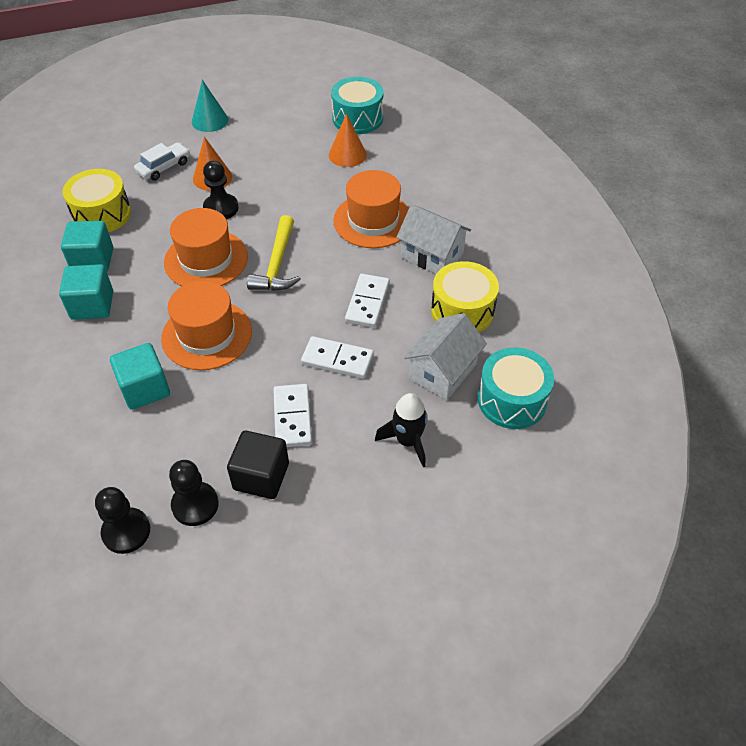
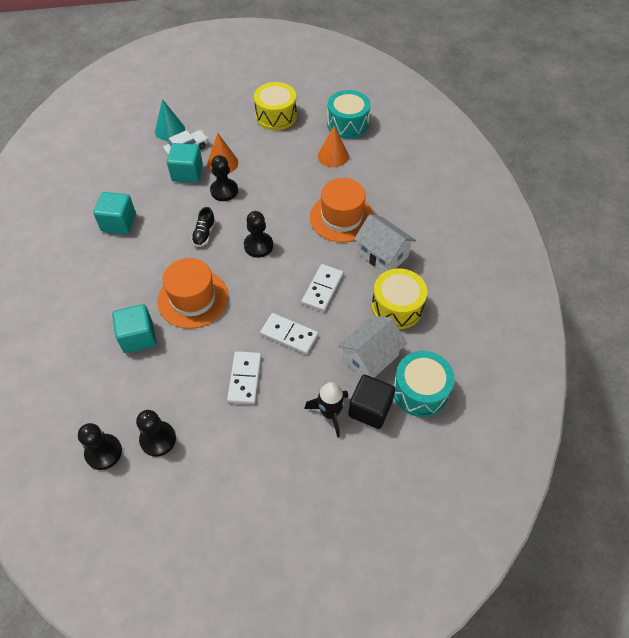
camera: 10 degrees right, 5 degrees up
(92, 305) = (112, 261): turquoise cube -> turquoise cube (187, 173)
(102, 214) = (132, 184): yellow drum -> yellow drum (276, 116)
(206, 259) = (204, 234): orange hat -> black shoe
(210, 120) = (230, 112): turquoise cone -> turquoise cone (170, 130)
(261, 476) = (211, 424): black cube -> black cube (370, 409)
(277, 264) = (258, 245): yellow hammer -> black pawn

